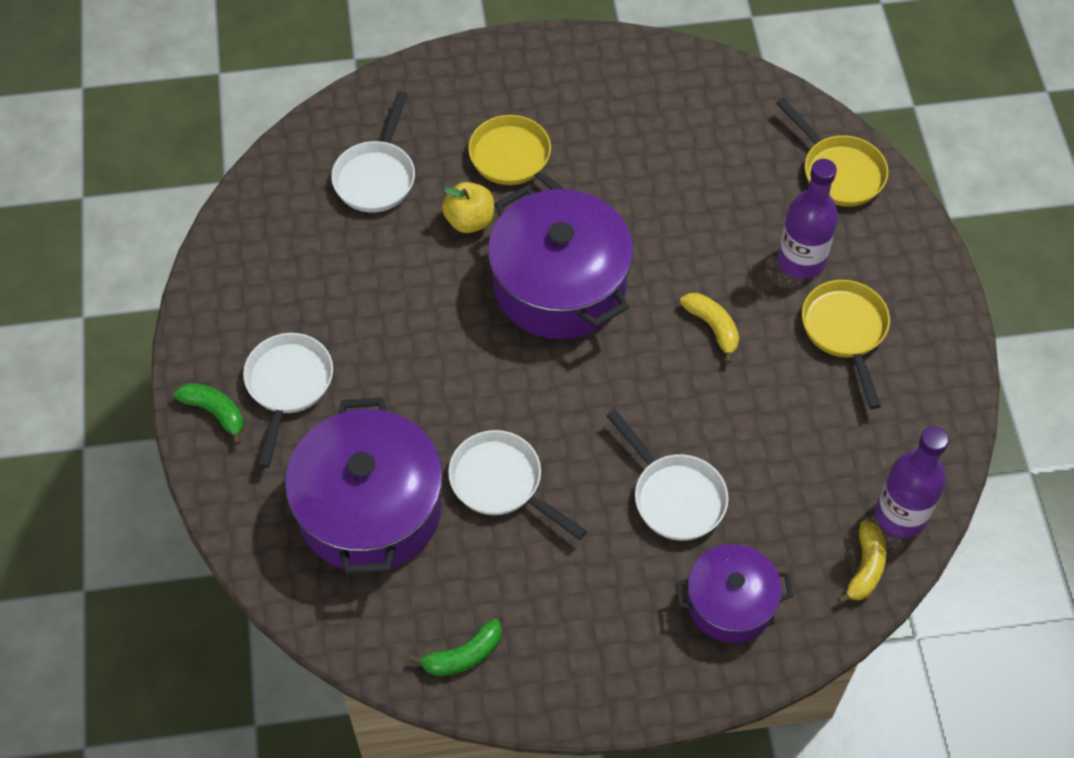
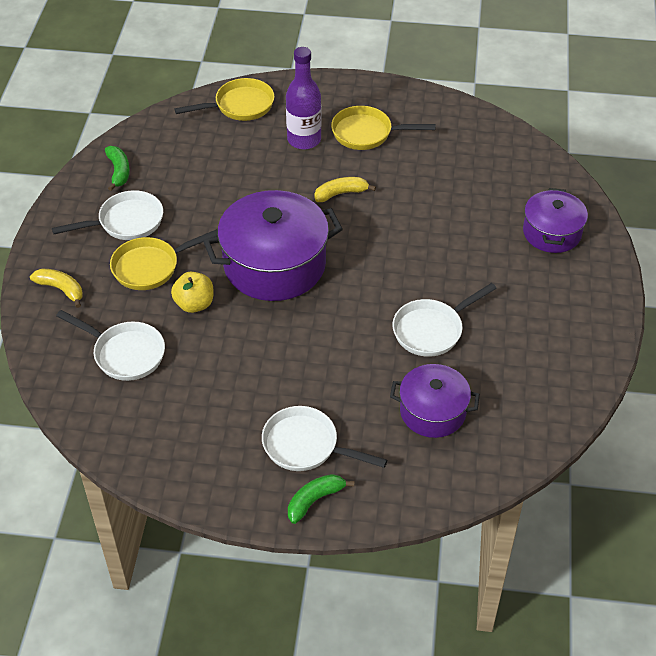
camera: 75 degrees left, 10 degrees down
(370, 509) = (432, 411): purple pot -> purple pot, size x0.59
(463, 655) = (564, 378): green banana -> green banana (119, 171)
(674, 496) = (466, 242): white pan -> white pan (126, 222)
(865, 568) = (540, 166): yellow banana -> yellow banana (61, 289)
(900, 515) = (507, 142): purple bottle -> none

